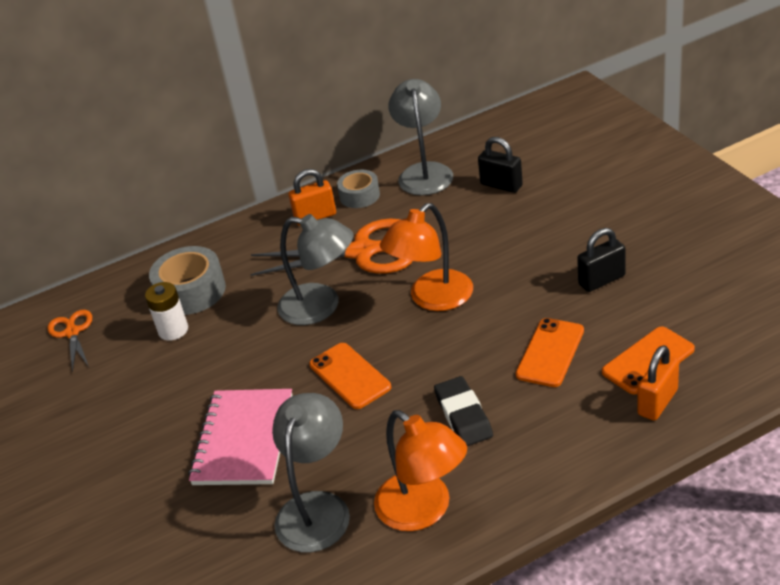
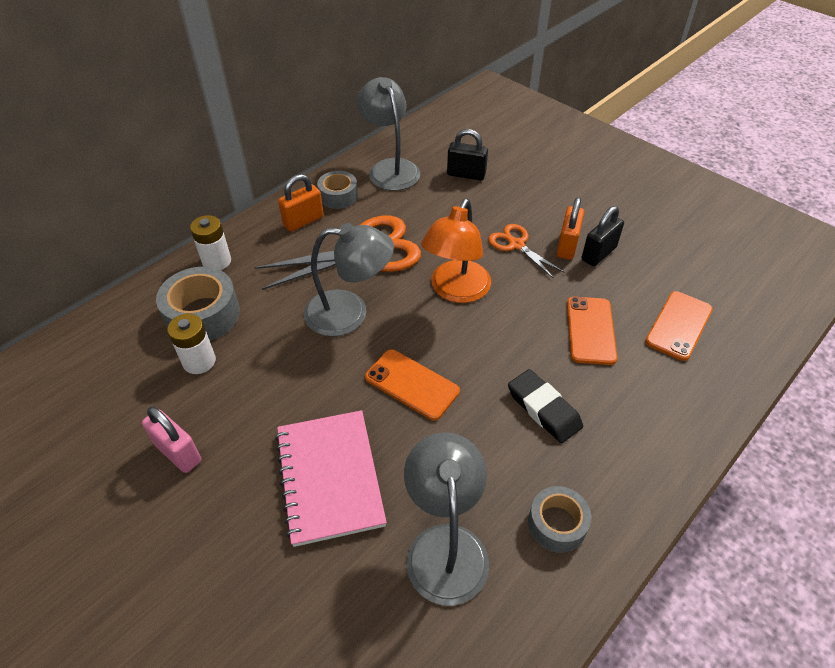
camera: 25 degrees left, 10 degrees up
(72, 332) = (79, 381): orange scissors -> orange scissors (516, 245)
(129, 400) = (178, 452): none -> pink padlock
(221, 246) = (217, 261): none -> white battery
(424, 510) = (557, 524): orange lamp -> grey tape
(657, 402) = (709, 365): orange padlock -> orange padlock (567, 246)

